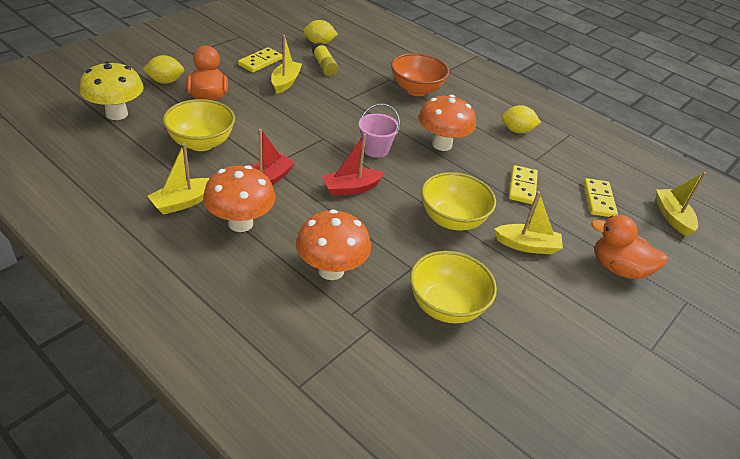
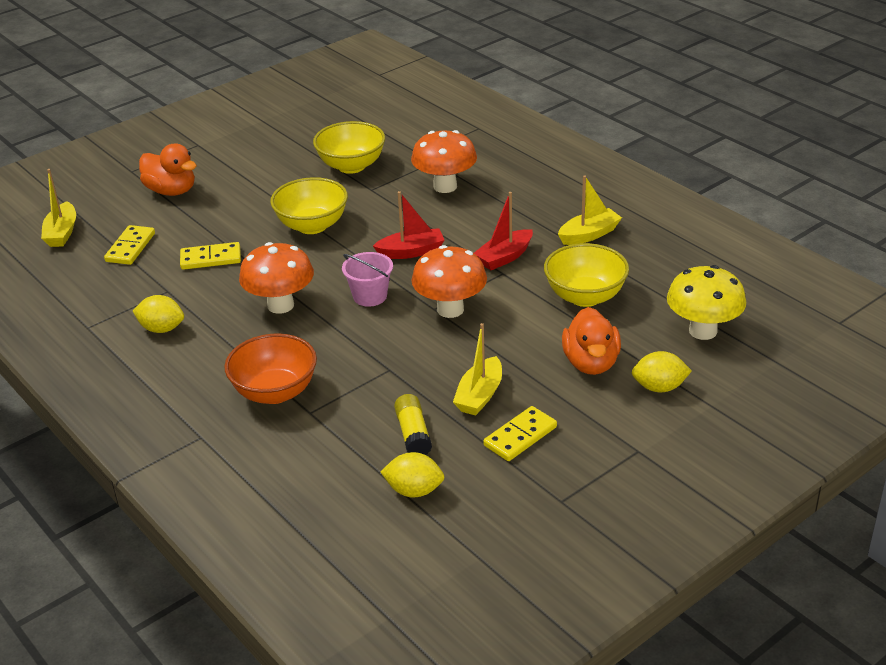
camera: 165 degrees left, 5 degrees down
(240, 223) = (528, 218): orange mushroom -> orange mushroom (450, 309)
(522, 187) = (211, 259): yellow domino -> yellow domino turned 60 degrees clockwise
(527, 245) = (248, 206): yellow boat -> none

